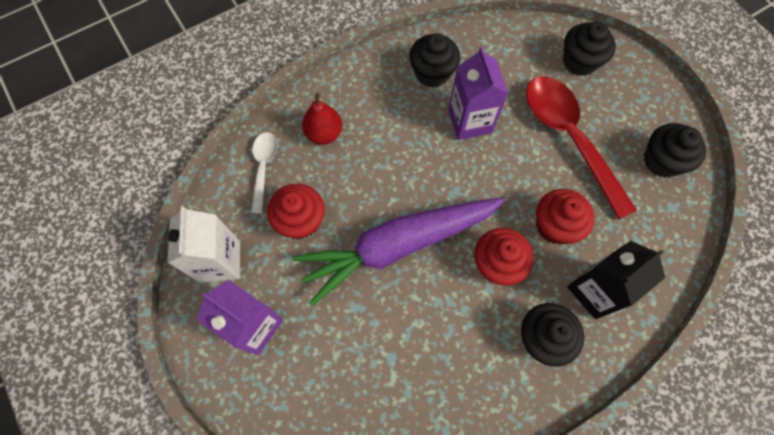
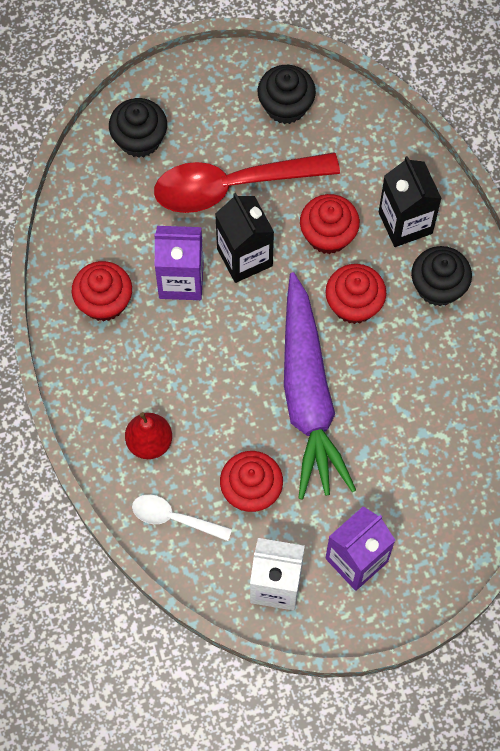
camera: 75 degrees left, 0 degrees up
(432, 73) = (104, 302): black cupcake -> red cupcake
(508, 163) = (244, 257): none -> black carton

